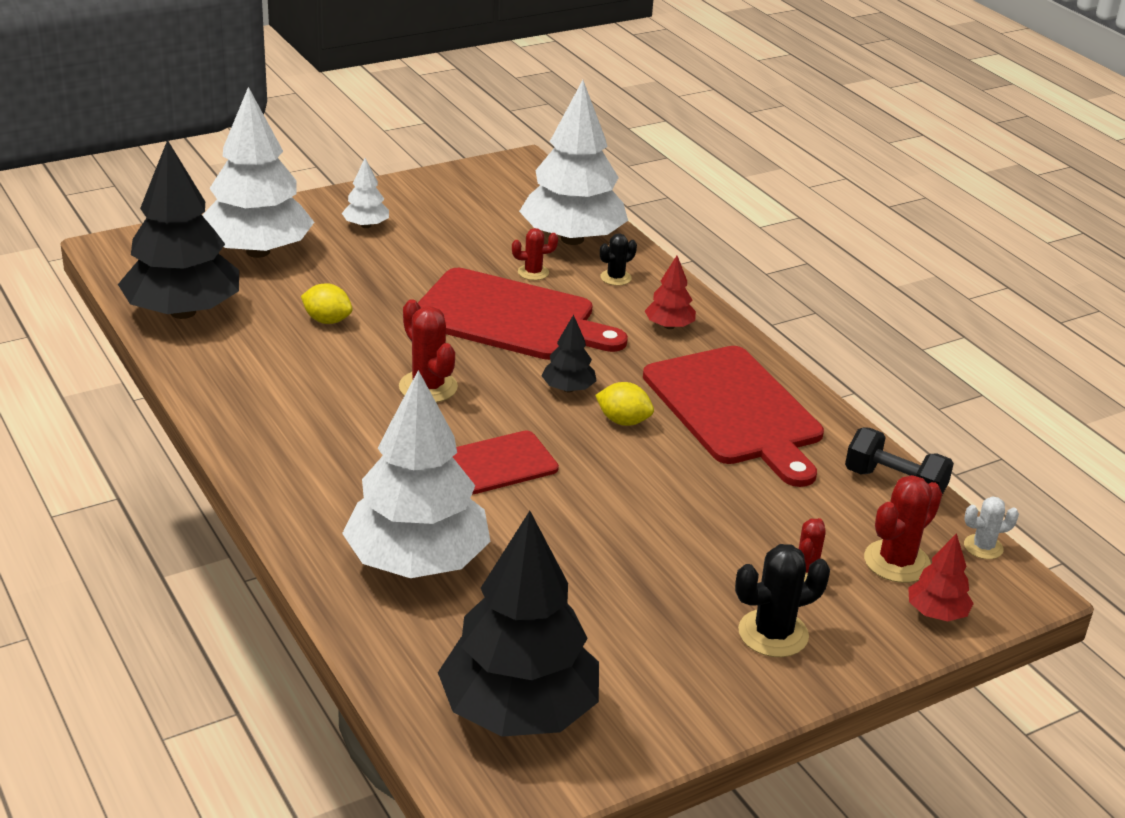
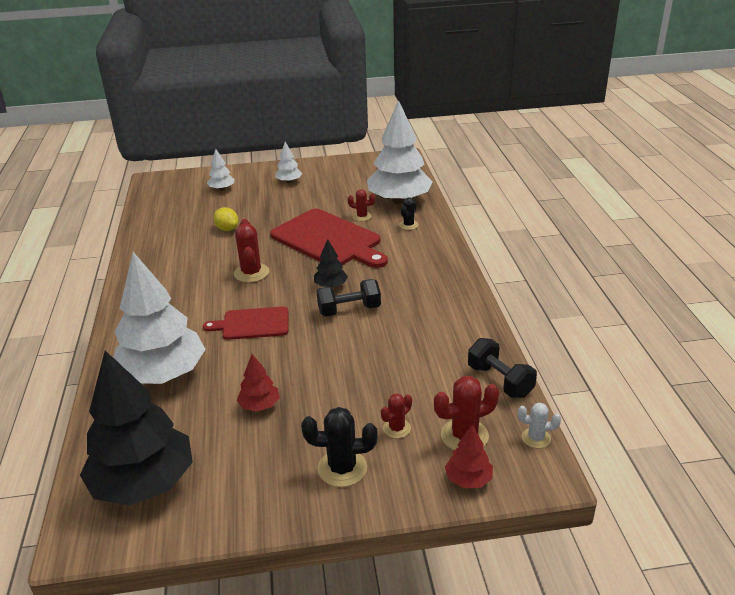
camera: 25 degrees right, 0 degrees up
(183, 312) = (158, 215): black tree -> none
(258, 251) = (222, 189): white tree -> white tree, size x0.44
(615, 278) = (408, 225): black cactus -> black cactus turned 45 degrees counterclockwise
(623, 421) = (349, 310): yellow lemon -> black dumbbell
(669, 326) = (420, 257): red tree -> red tree (259, 405)
(735, 410) = (425, 314): red cutting board -> none

